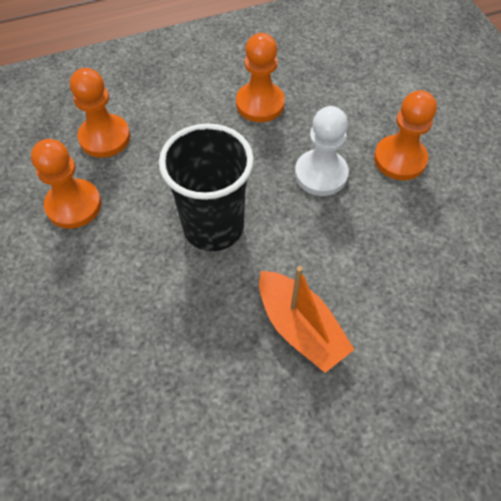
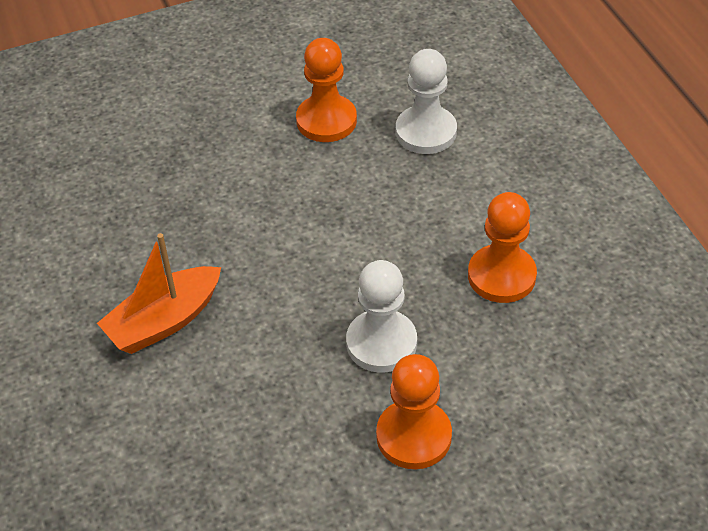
camera: 90 degrees right, 10 degrees down
(105, 137) = (426, 132): orange pawn -> white pawn
(213, 227) = (298, 239): black cup -> none

